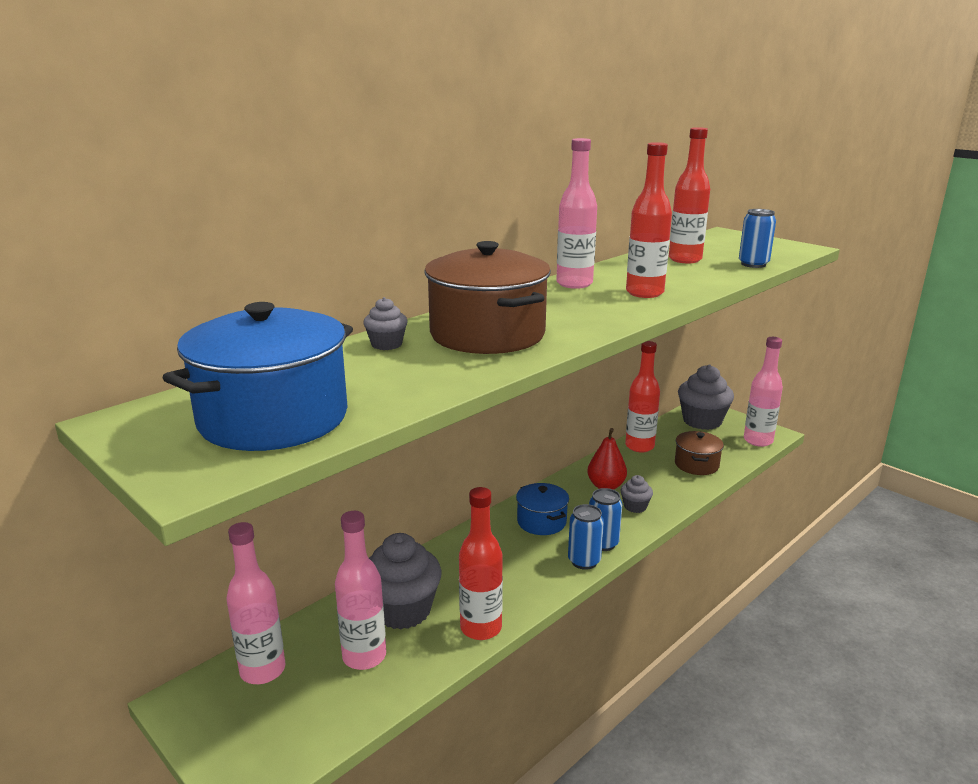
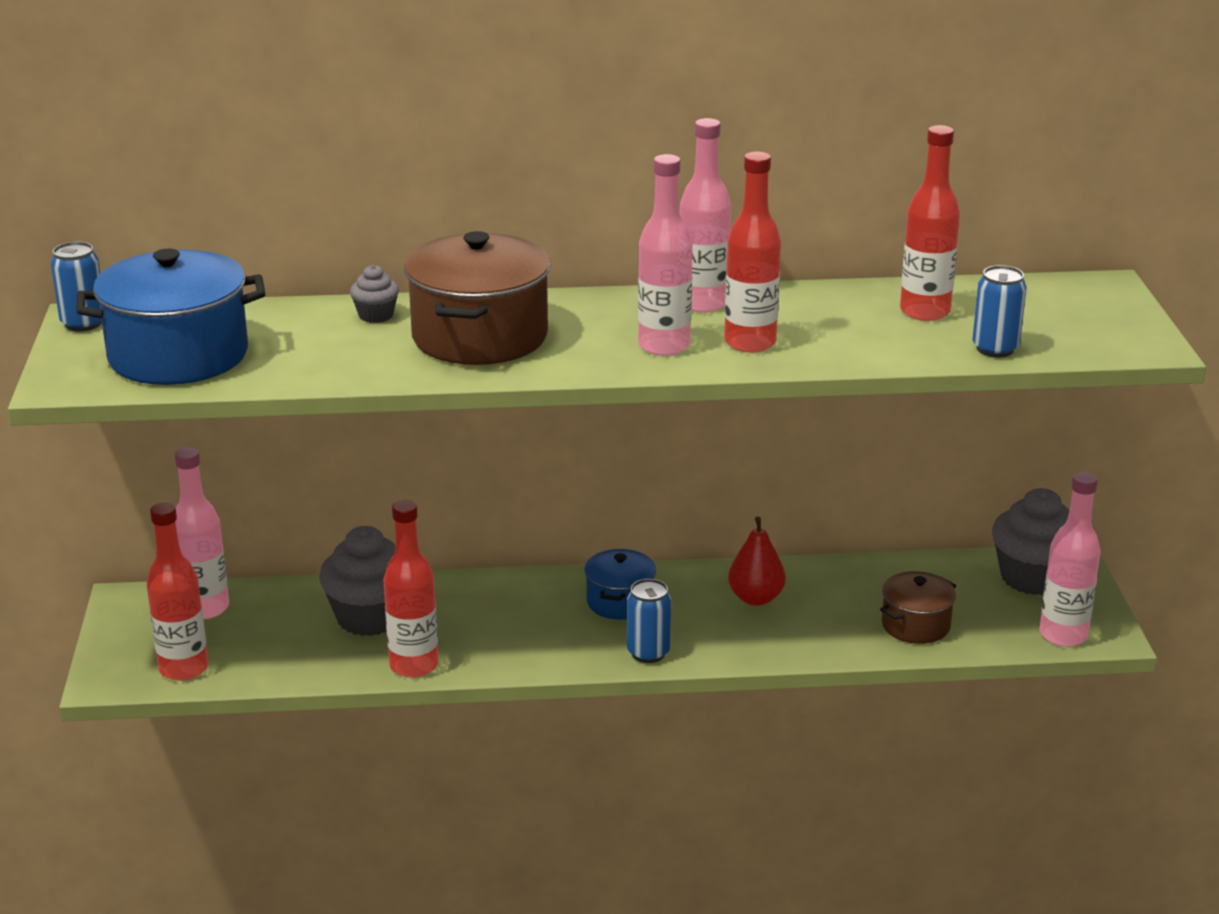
camera: 40 degrees right, 5 degrees up
(364, 656) = (291, 638): pink bottle -> pink bottle (664, 346)
(584, 561) = (600, 659): blue can -> blue can (83, 323)
(635, 506) = (750, 635): grey cupcake -> none
(639, 446) = (882, 572): red bottle -> red bottle (183, 668)

